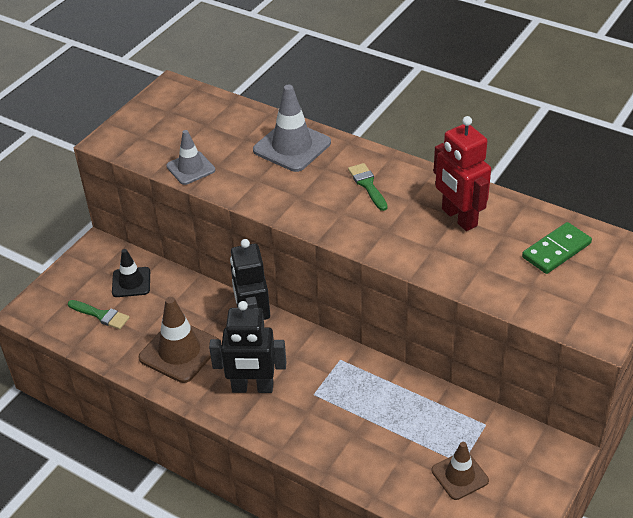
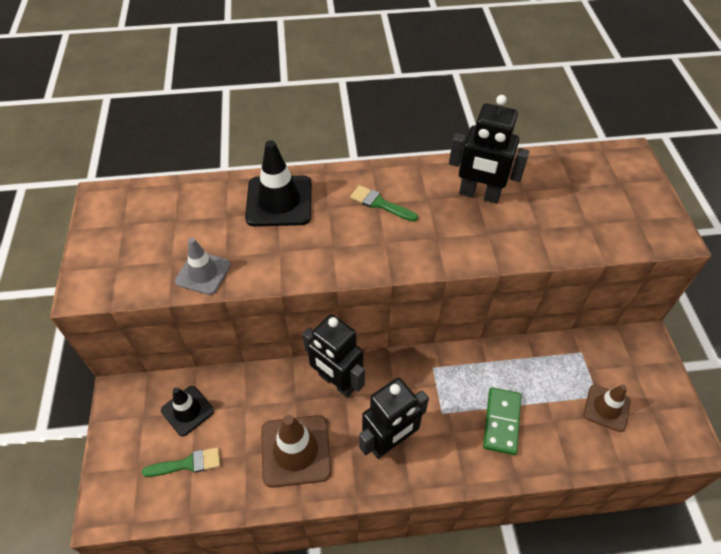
camera: 40 degrees left, 10 degrees up
(292, 146) = (279, 201): grey traffic cone -> black traffic cone
(458, 218) = (479, 195): red robot -> black robot
(556, 250) = (573, 184): green domino -> green domino (501, 421)

